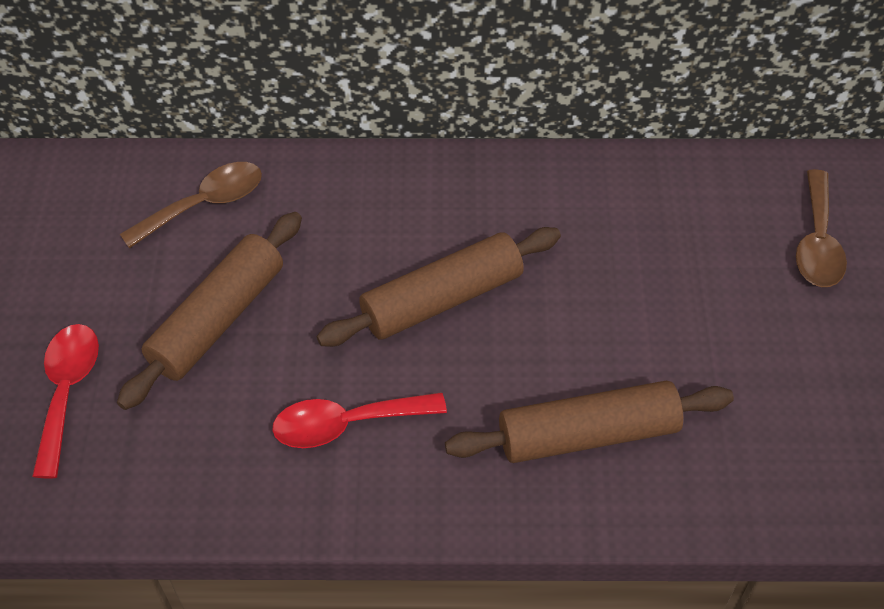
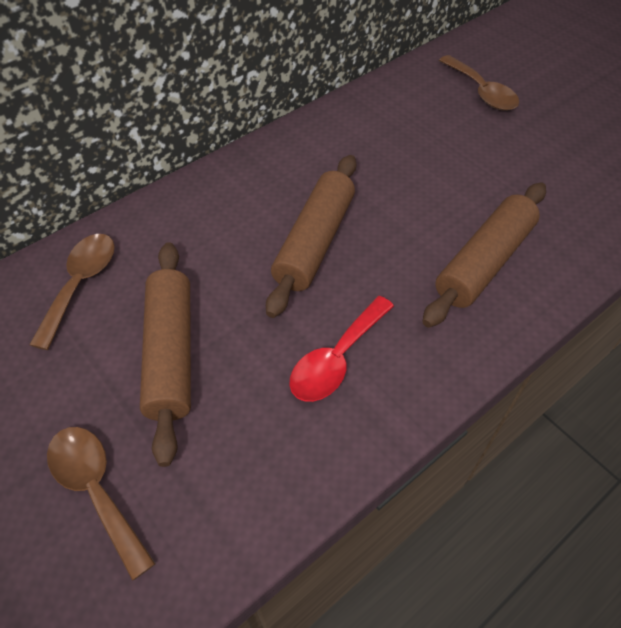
camera: 40 degrees left, 0 degrees up
(67, 391) = (96, 490): red spoon -> brown spoon

